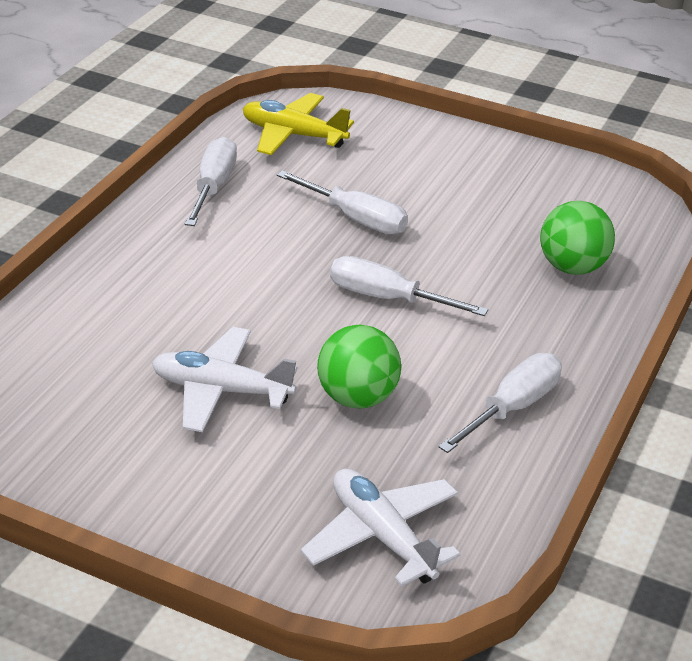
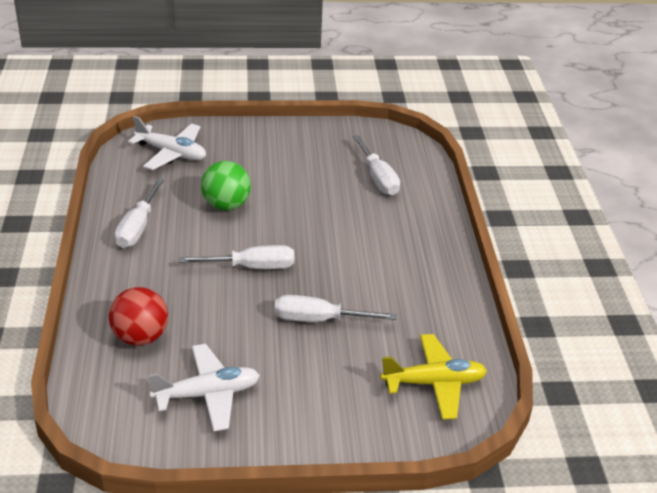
camera: 150 degrees right, 0 degrees up
(213, 187) = (437, 308): white screwdriver -> white screwdriver (378, 178)
(221, 390) = (299, 186): white plane -> white plane (207, 394)
(572, 267) = (140, 337): green ball -> red ball

